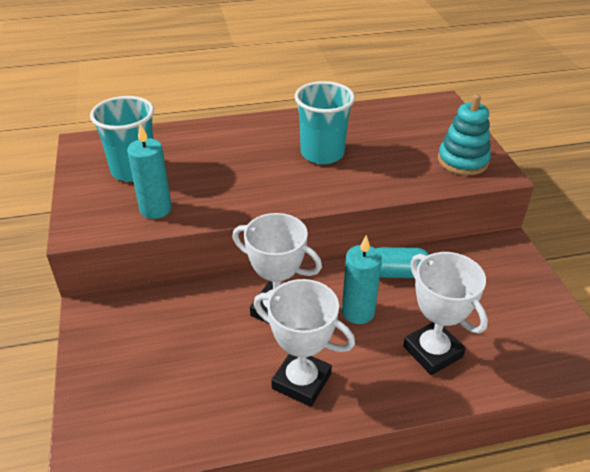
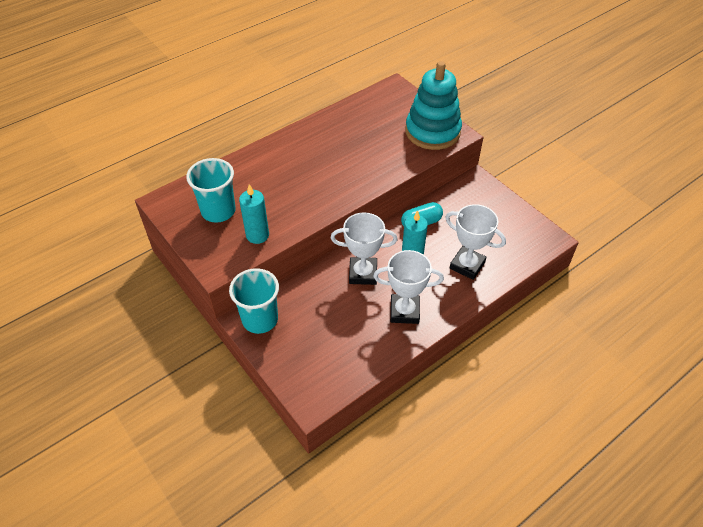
camera: 25 degrees left, 10 degrees up
(322, 153) = (340, 155): turquoise cup -> turquoise cup (260, 319)
(462, 161) = (432, 131): turquoise stacking toy -> turquoise stacking toy, size x1.57

